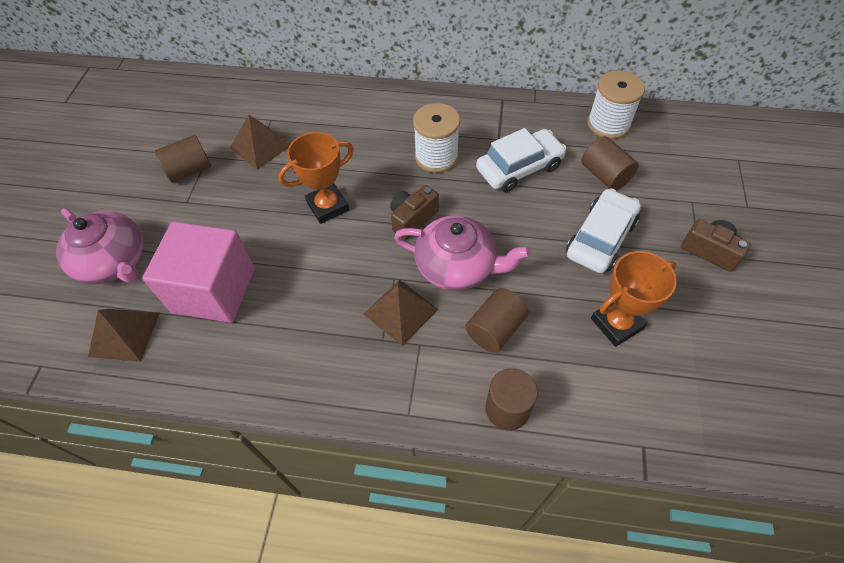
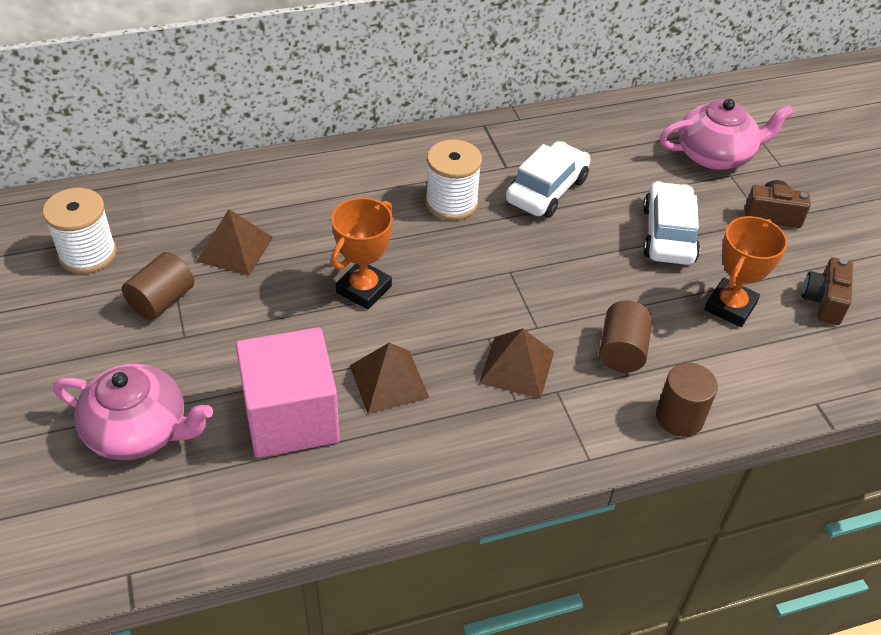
camera: 30 degrees left, 10 degrees down
(124, 334) = (213, 500): brown pyramid -> brown pyramid (389, 381)
(412, 219) = (468, 273): brown camera -> brown camera (824, 301)
(457, 266) = (546, 305): pink teapot -> pink teapot (716, 155)
(605, 175) = (635, 173): brown cylinder -> none
(608, 124) = (608, 122): white spool -> white spool (87, 254)

